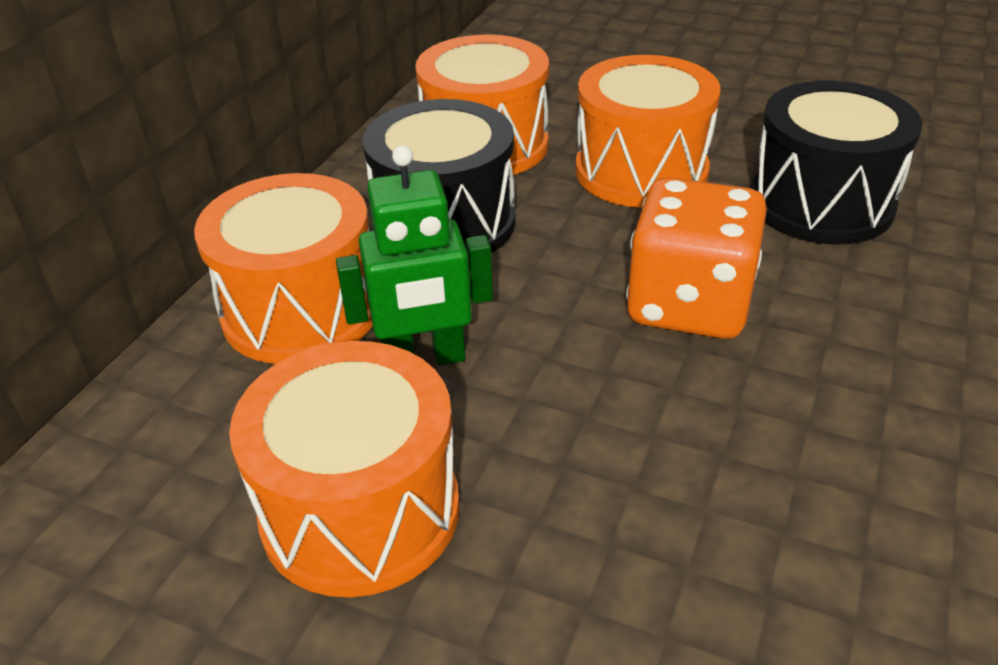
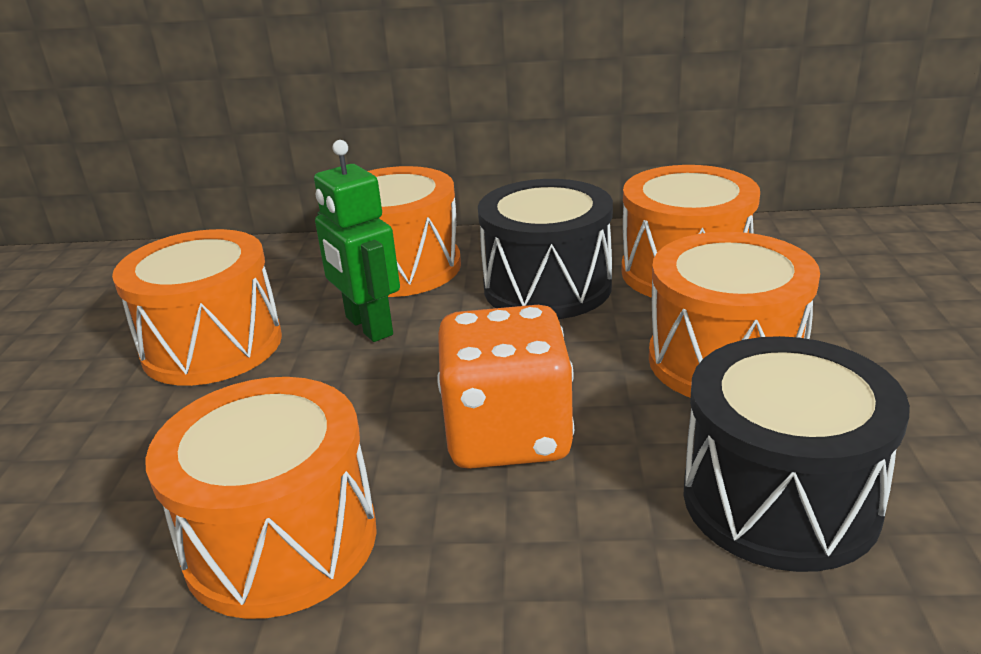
camera: 70 degrees right, 10 degrees down
(791, 477) = (281, 541): none -> orange drum

